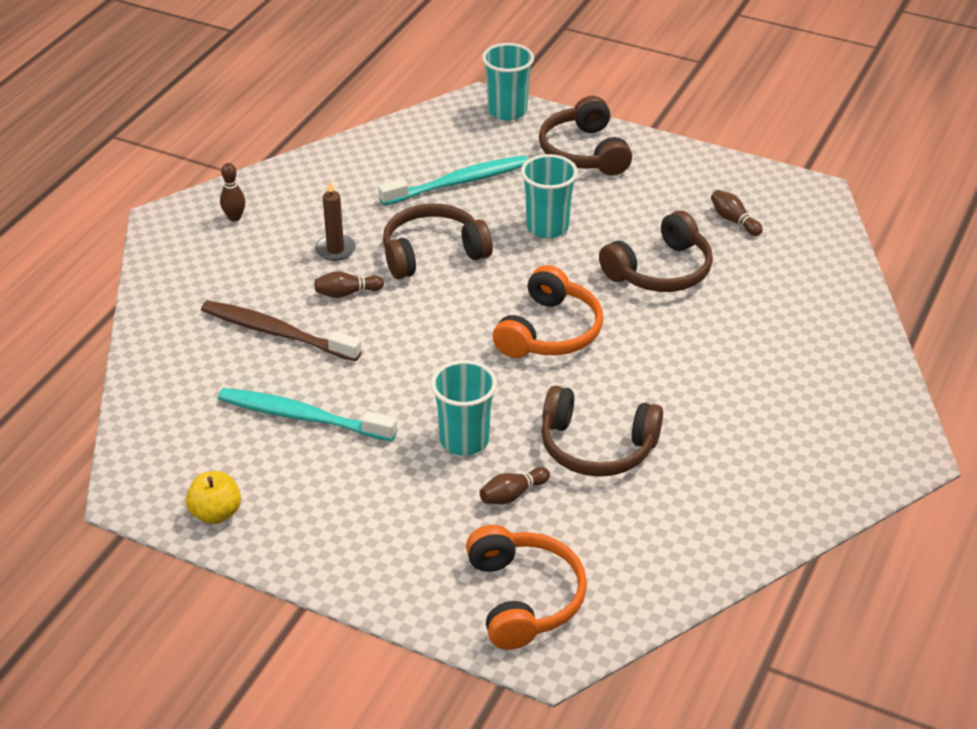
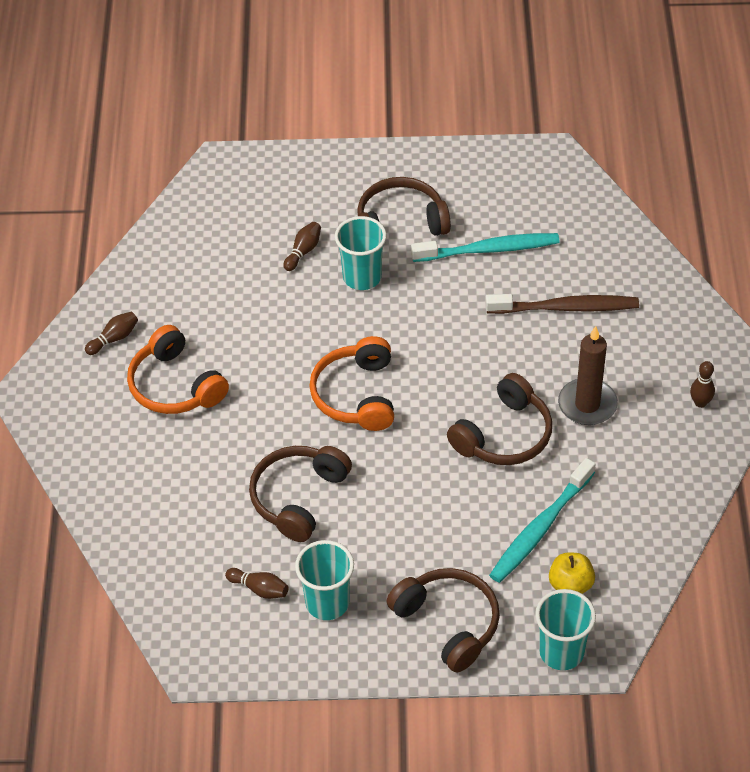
camera: 155 degrees right, 10 degrees up
(216, 513) = (488, 165): yellow apple -> yellow apple (570, 585)
(335, 250) = (587, 404): brown candle -> brown candle, size x1.54
(346, 293) = (542, 365): brown bowling pin -> brown bowling pin (114, 338)
(523, 598) = (255, 189): orange headphones -> orange headphones (175, 385)
(547, 227) = (425, 507): turquoise cup -> turquoise cup (327, 603)
(596, 447) = (265, 309): brown headphones -> brown headphones (400, 223)

